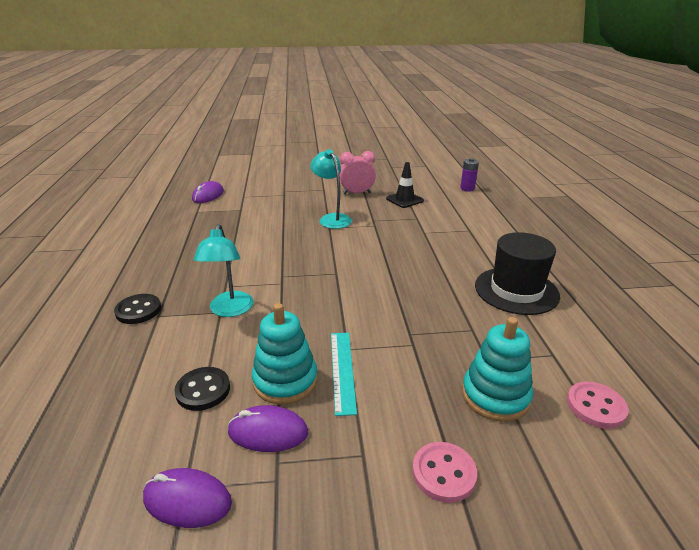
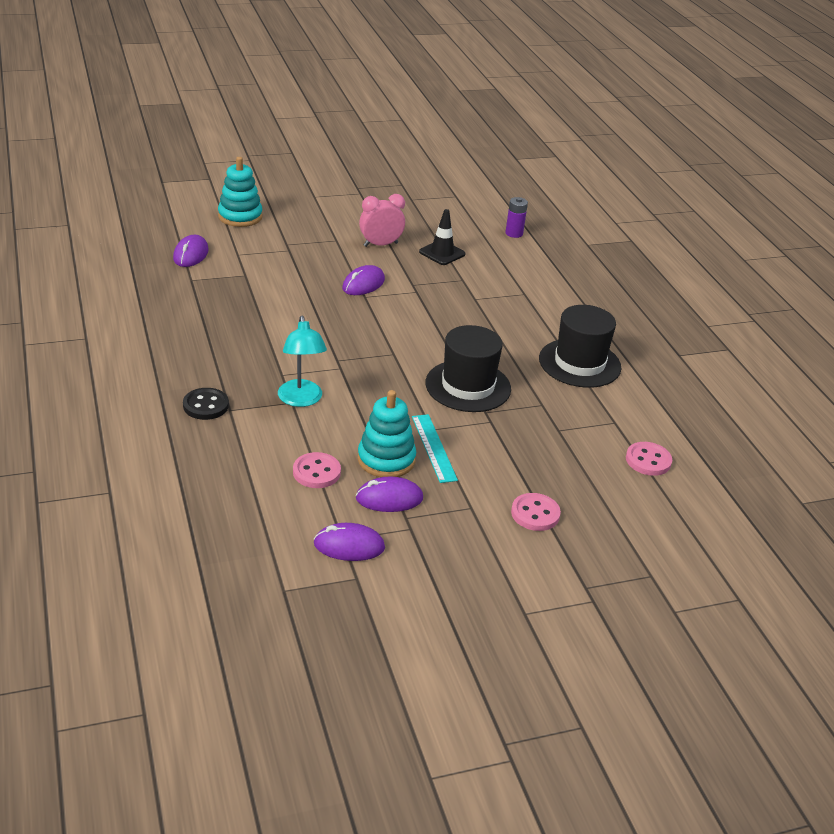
camera: 15 degrees left, 5 degrees up
(203, 390) = (316, 472): black button -> pink button
(332, 218) = (363, 284): turquoise lamp -> purple mouse
(398, 306) = (468, 386): none -> black hat
(495, 396) = (568, 458): turquoise stacking toy -> turquoise stacking toy (240, 216)

